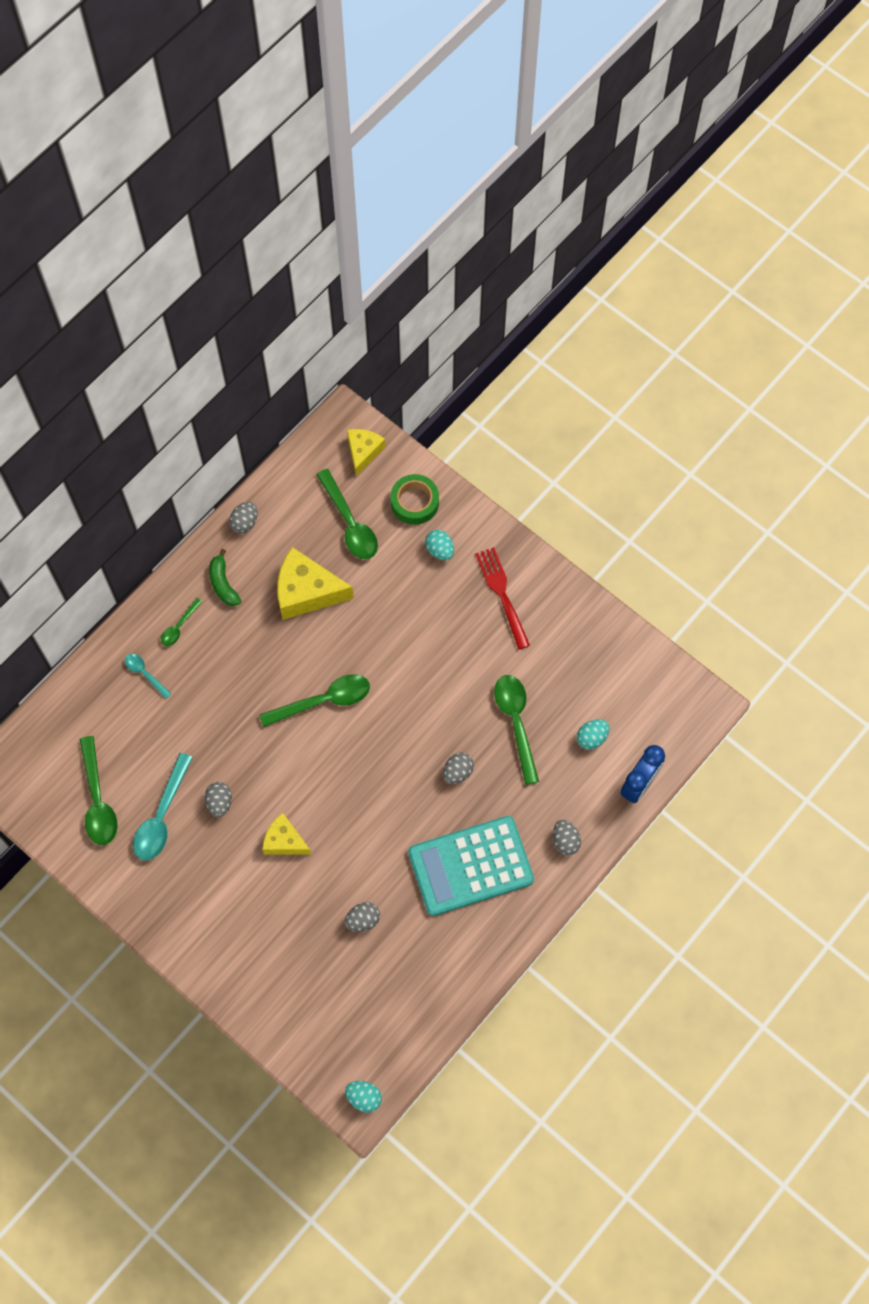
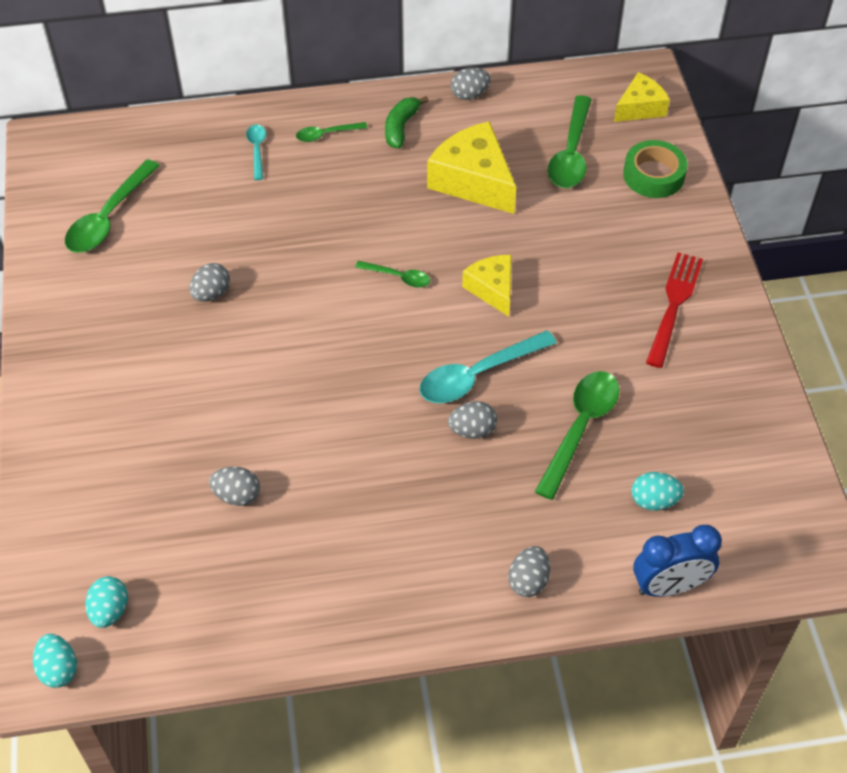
camera: 40 degrees right, 15 degrees down
(162, 816) = (148, 268): turquoise spoon -> turquoise spoon (478, 375)
(284, 841) = (236, 368): yellow cheese -> yellow cheese (492, 289)
(323, 701) = (398, 277): green spoon -> green spoon, size x0.54
(440, 550) = (642, 228): turquoise egg -> turquoise egg (110, 611)
(470, 866) = (399, 528): turquoise calculator -> none

